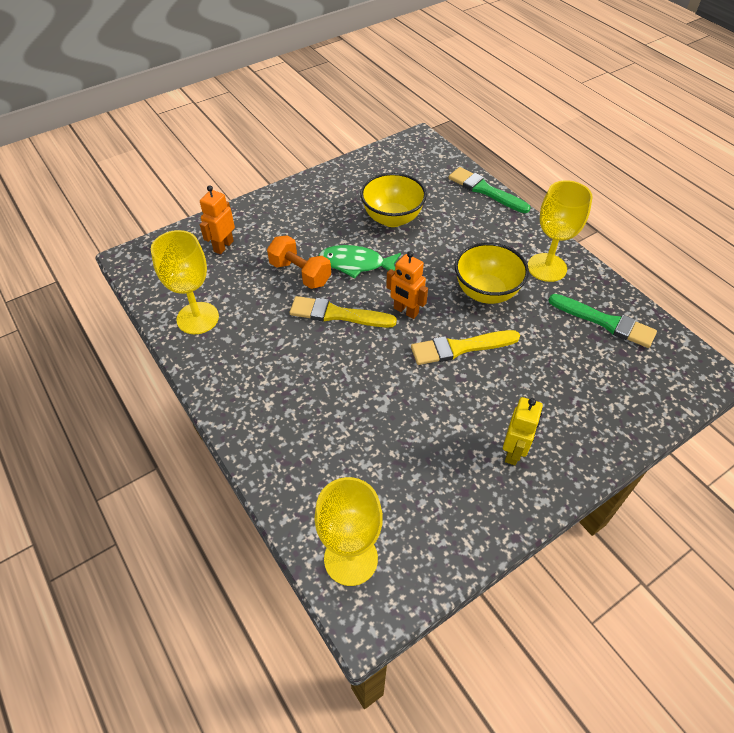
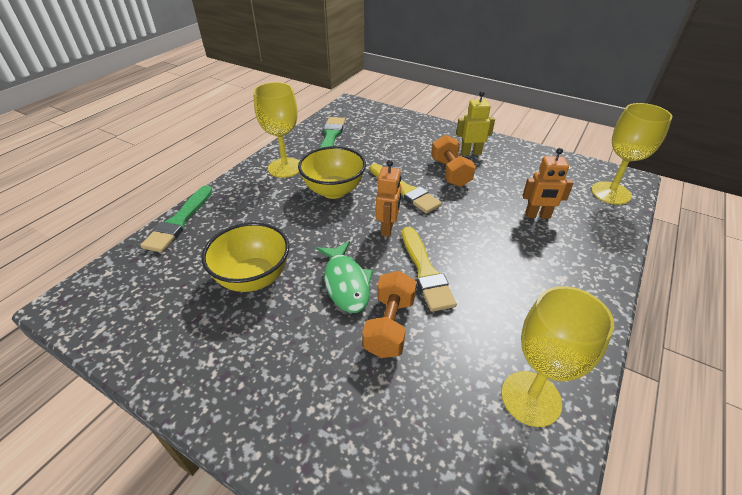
camera: 115 degrees left, 10 degrees down
(223, 246) = (392, 446): orange robot -> orange robot (537, 215)
(476, 405) = (450, 173): none -> orange dumbbell

